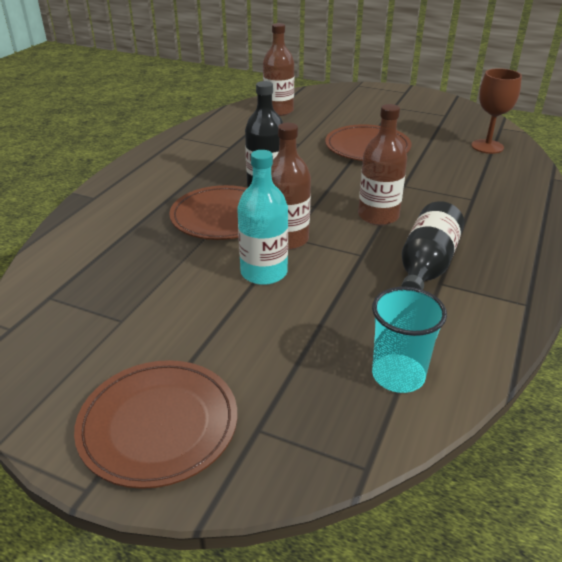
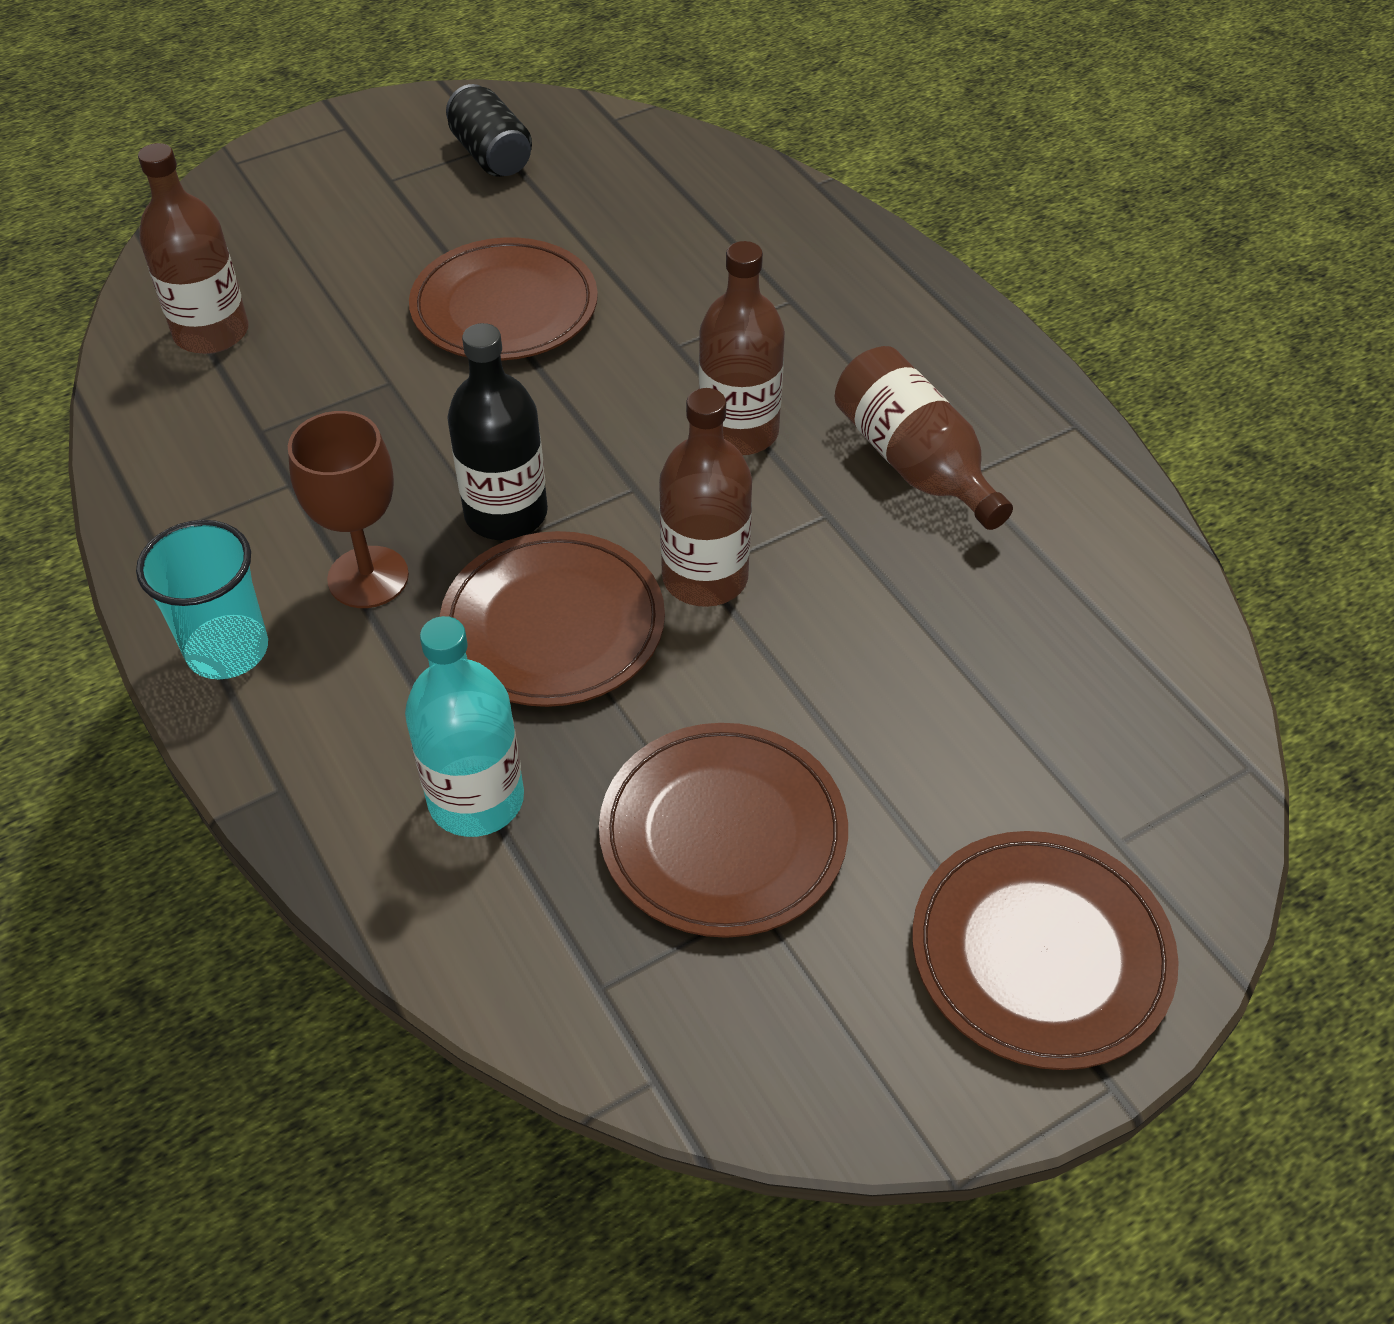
camera: 55 degrees left, 15 degrees up
(152, 297) = (723, 834): none -> brown plate
(264, 272) = (775, 656): turquoise bottle -> turquoise bottle (476, 799)
(398, 375) = (1117, 640): turquoise cup -> turquoise cup (227, 650)
(426, 265) = (914, 462): black bottle -> brown bottle
(438, 116) = (491, 155): none -> black can
(487, 146) = (656, 177): brown goblet -> brown goblet (368, 577)

